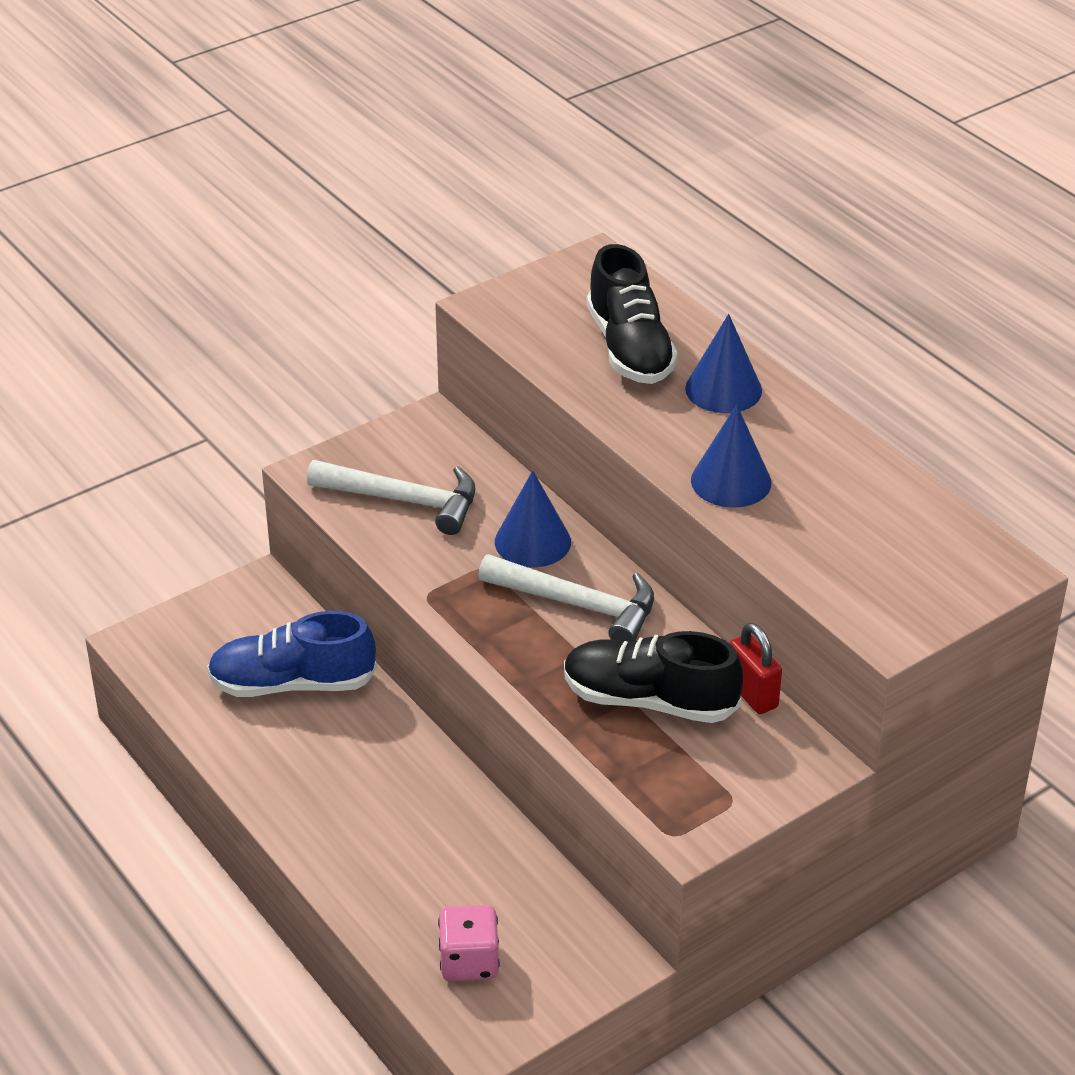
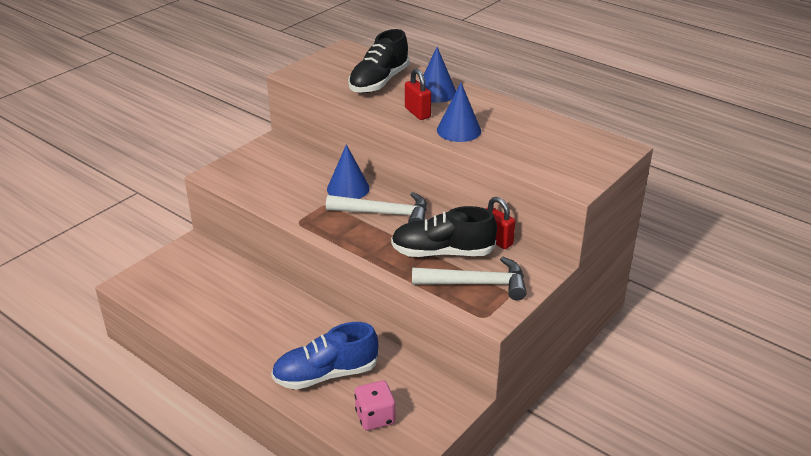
camera: 15 degrees left, 5 degrees down
(292, 684) = (225, 290): blue shoe -> blue shoe (326, 374)
(404, 500) = (270, 180): white hammer -> white hammer (476, 284)
(630, 348) = (379, 82): black shoe -> black shoe turned 60 degrees clockwise
(672, 430) = (417, 113): none -> red padlock

